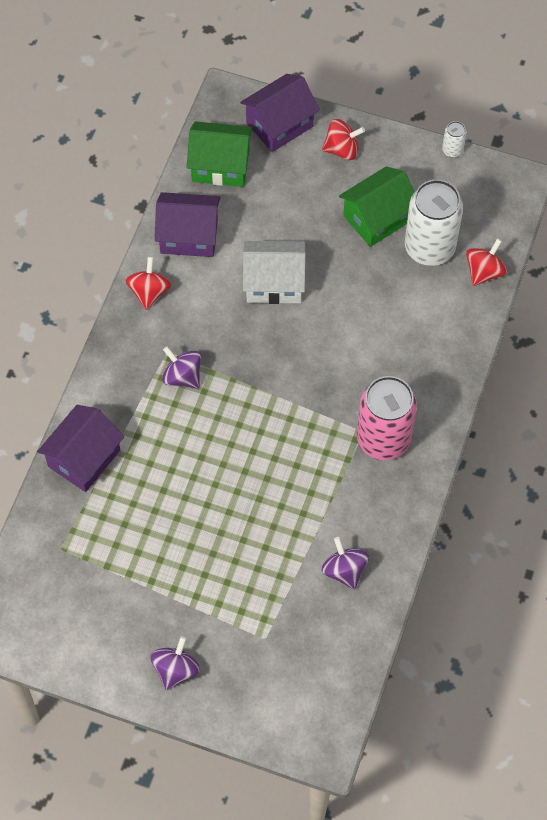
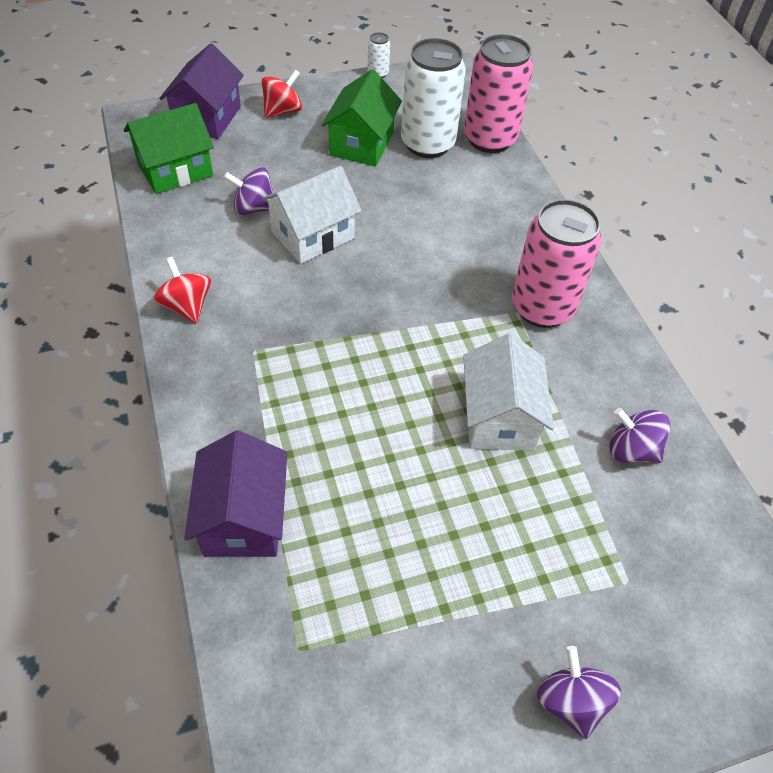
camera: 40 degrees left, 10 degrees down
(182, 376) = (290, 364): purple spinning top -> purple spinning top (254, 208)
(189, 236) = (190, 238): purple house -> none
(281, 495) = (499, 417): none -> white house
(484, 271) = (489, 139): red spinning top -> pink can

